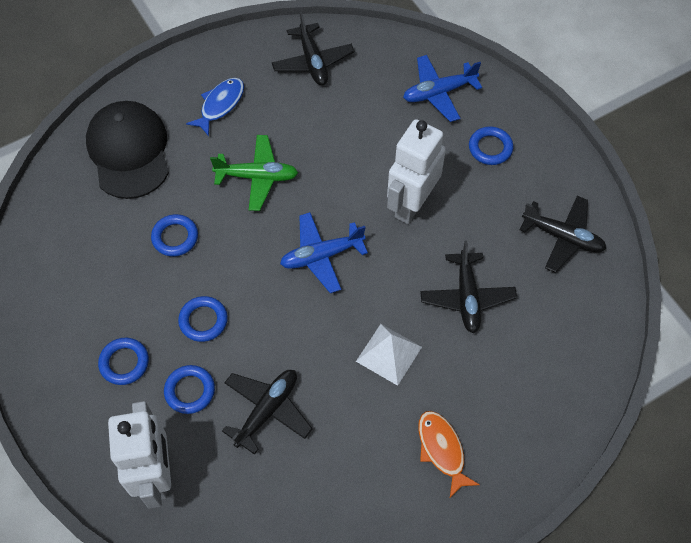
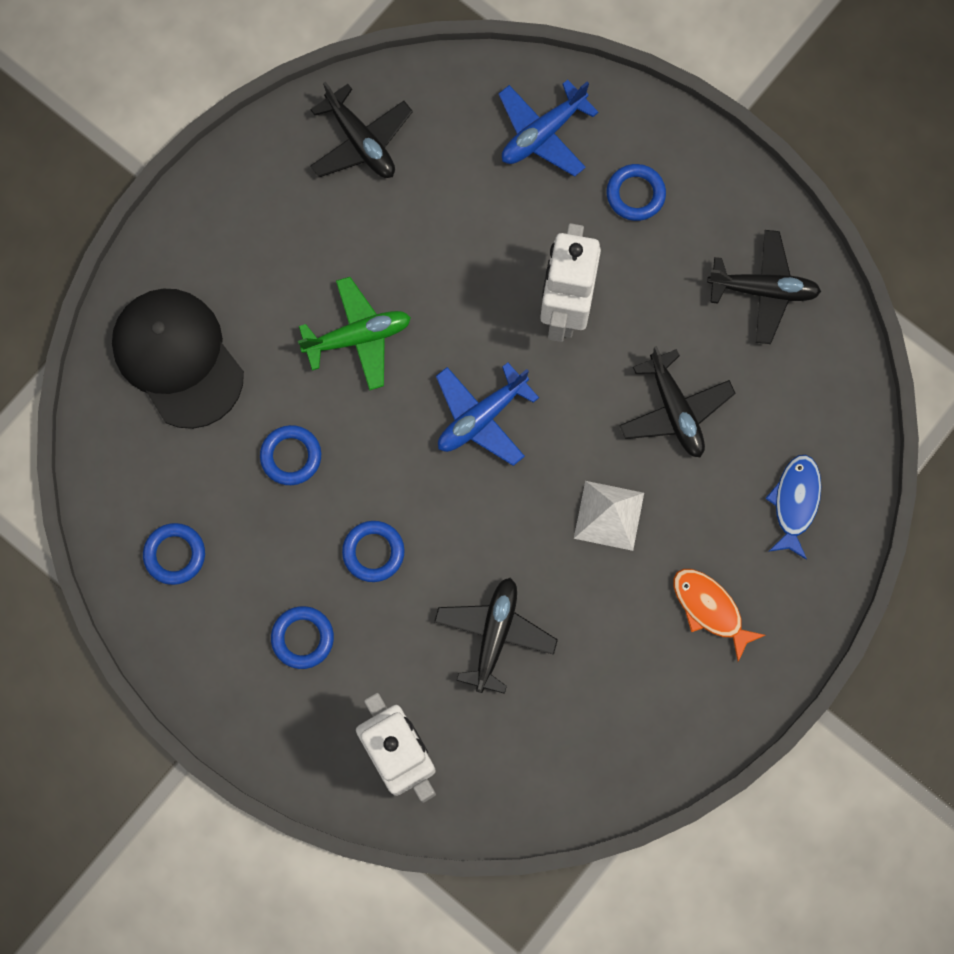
camera: 20 degrees left, 15 degrees up
(190, 391) = (395, 644): blue ring -> blue ring (175, 554)
(220, 105) = (266, 249): blue fish -> blue fish (795, 502)

